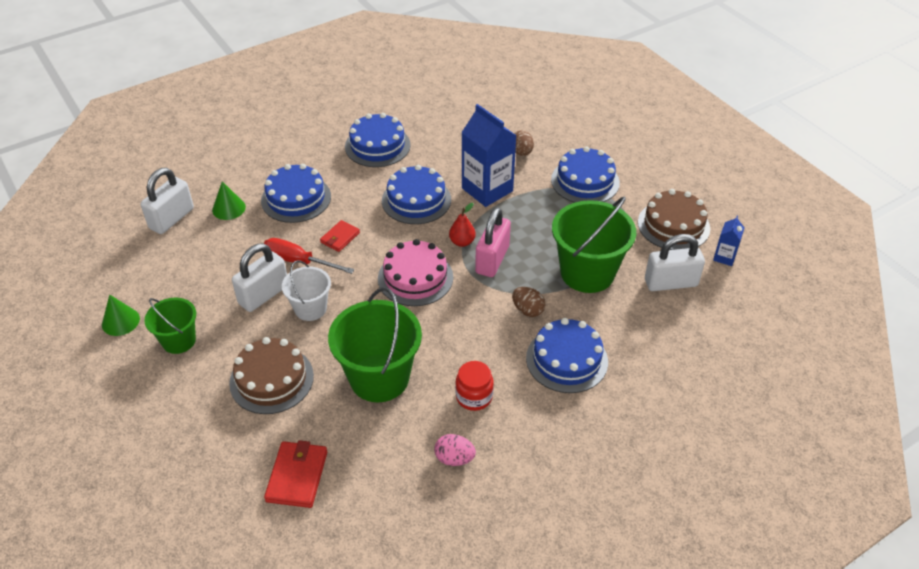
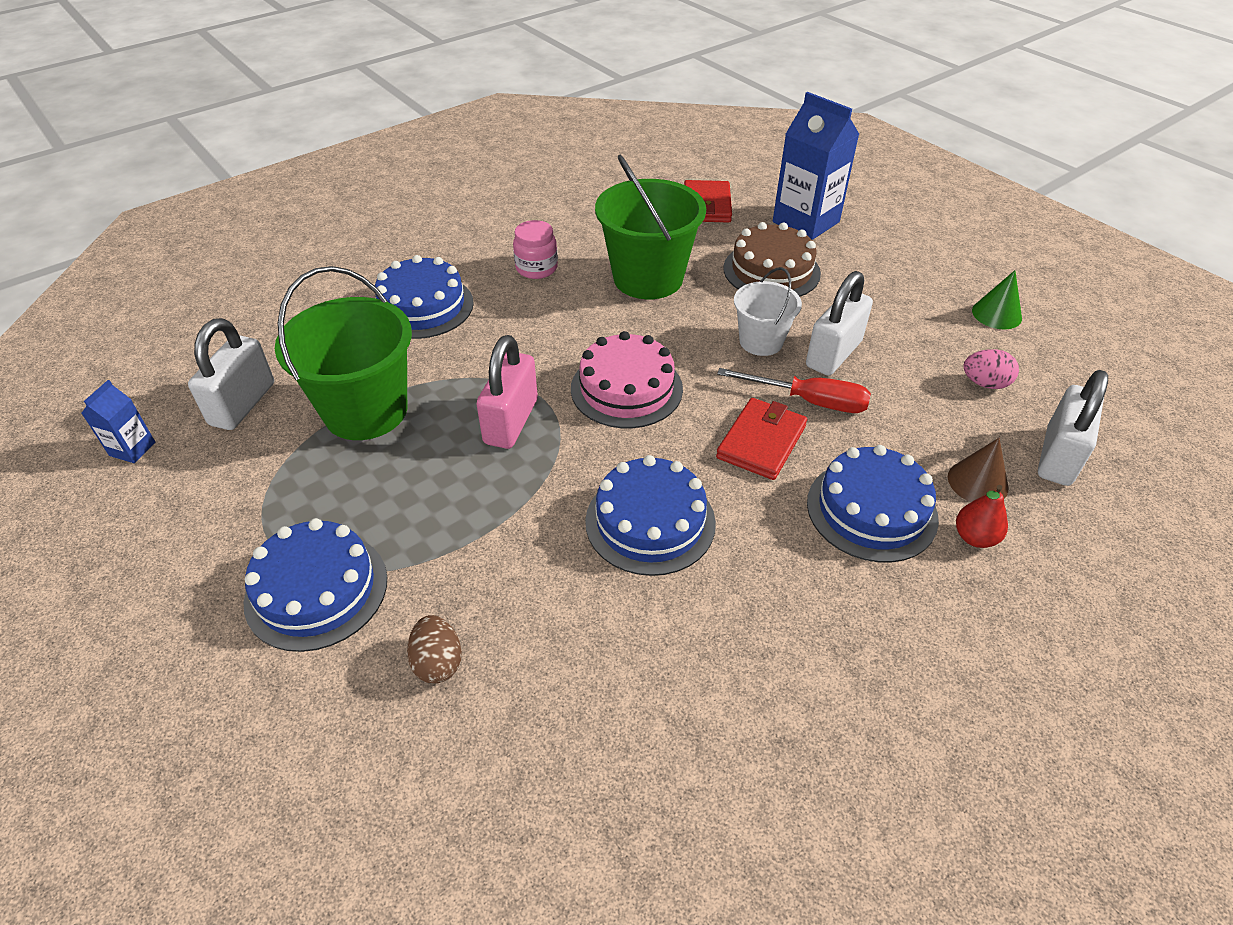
camera: 175 degrees right, 0 degrees up
(179, 340) = (906, 299): green bucket -> none
(229, 208) = (977, 482): green cone -> brown cone
(340, 237) = (761, 442): red wallet -> red wallet, size x1.55
(377, 146) = (764, 658): blue cake -> none
(454, 458) = (555, 223): pink egg -> pink egg (985, 383)
(462, 242) = (560, 447): red pear -> red pear (974, 537)
(474, 397) = (536, 268): red jar -> pink jar
(487, 189) = (517, 555): blue carton -> blue carton (806, 222)
(527, 310) = (464, 356): brown egg -> none
(670, 283) = (243, 404): white padlock -> white padlock turned 60 degrees counterclockwise
(673, 225) = (186, 501): brown cake -> none

